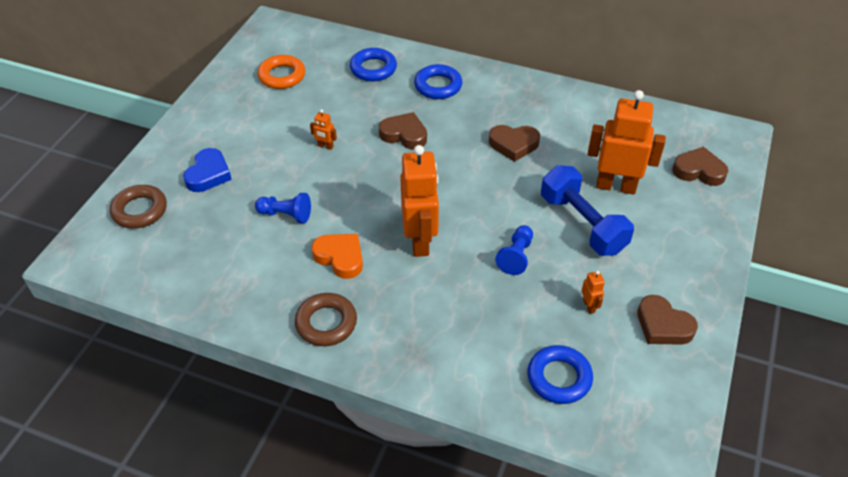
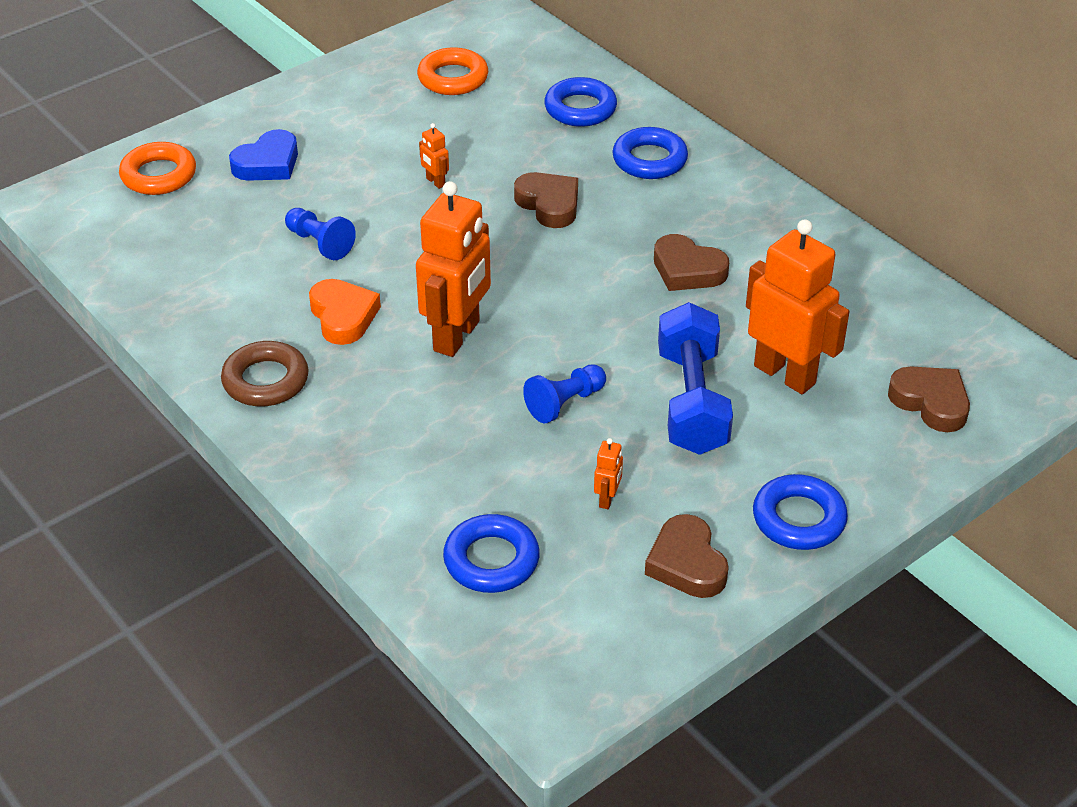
camera: 30 degrees right, 5 degrees down
(140, 210) = (159, 175): brown ring -> orange ring
(694, 269) = (799, 519): none -> blue ring

